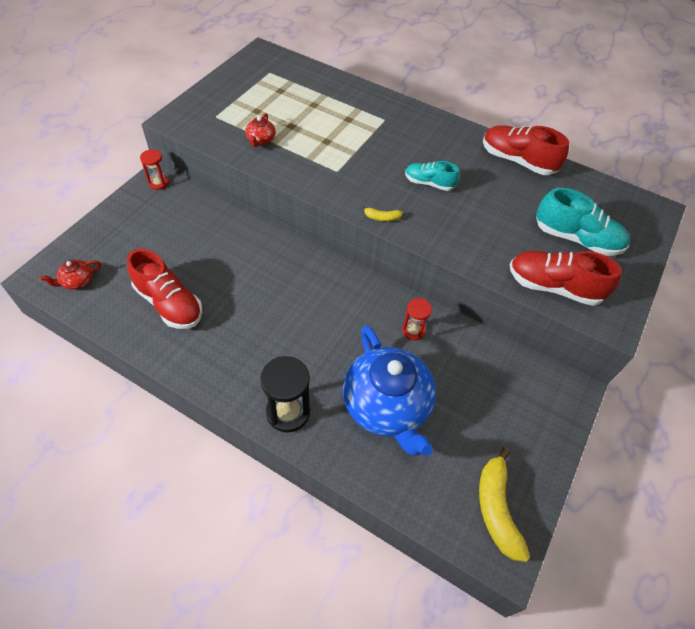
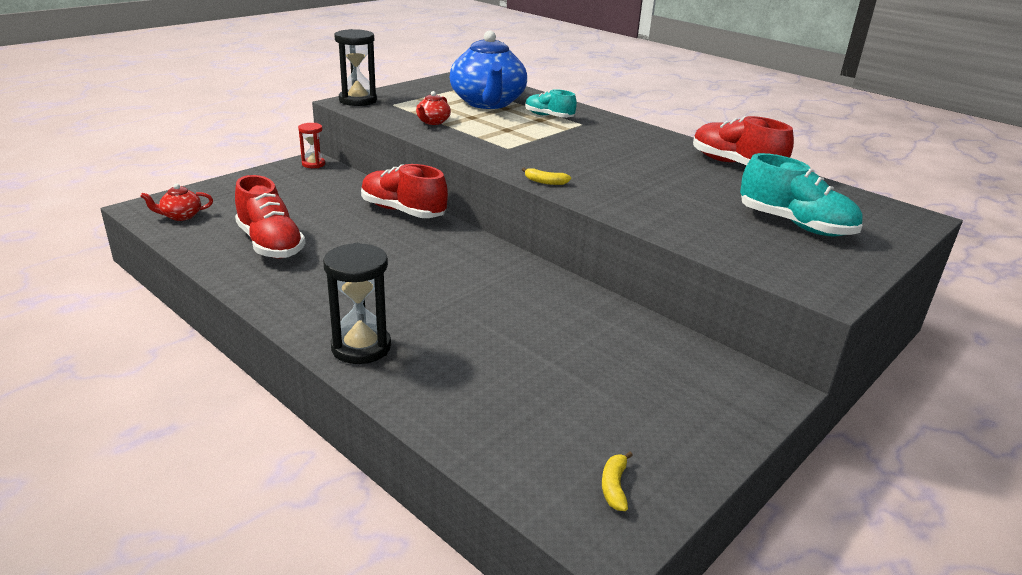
camera: 15 degrees right, 25 degrees down
(182, 115) = (358, 100): none -> black hourglass
(387, 406) = (495, 363): blue teapot -> blue teapot (488, 103)
(413, 331) = (560, 305): red hourglass -> none
(429, 183) = (615, 167): turquoise shoe -> turquoise shoe (549, 116)
(496, 508) = (614, 486): yellow banana -> yellow banana, size x0.47
(553, 287) = (750, 255): red shoe -> red shoe (403, 211)

